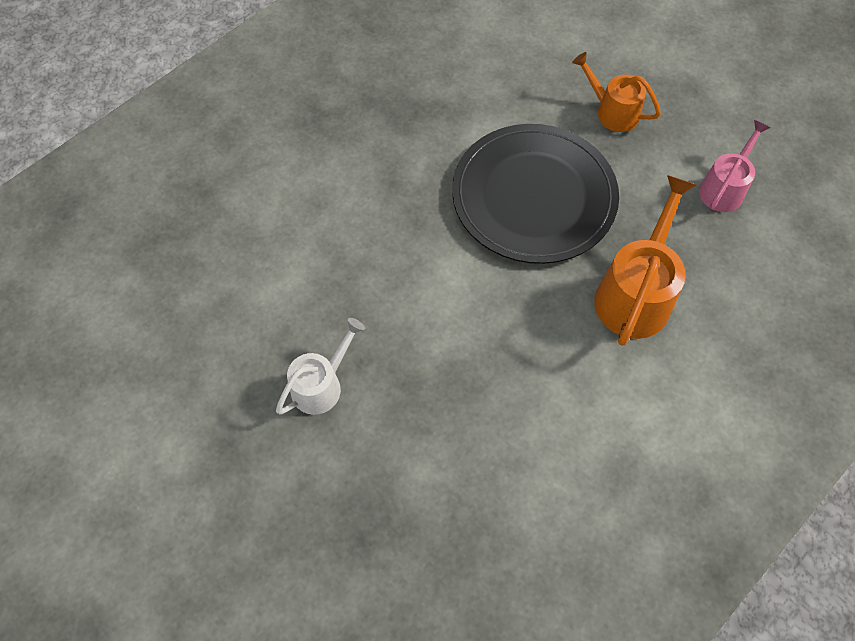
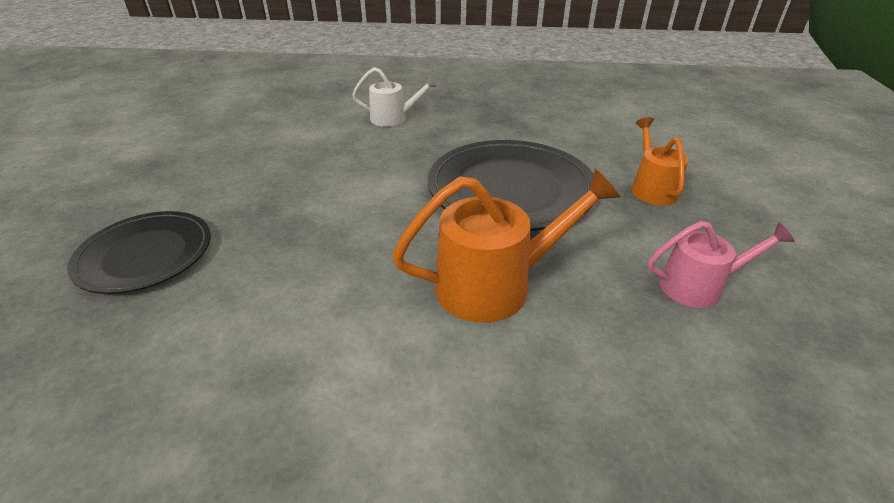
camera: 50 degrees right, 25 degrees down
(322, 384) = (233, 176): white watering can -> white watering can (394, 118)
(407, 503) = (145, 255): none -> black plate

